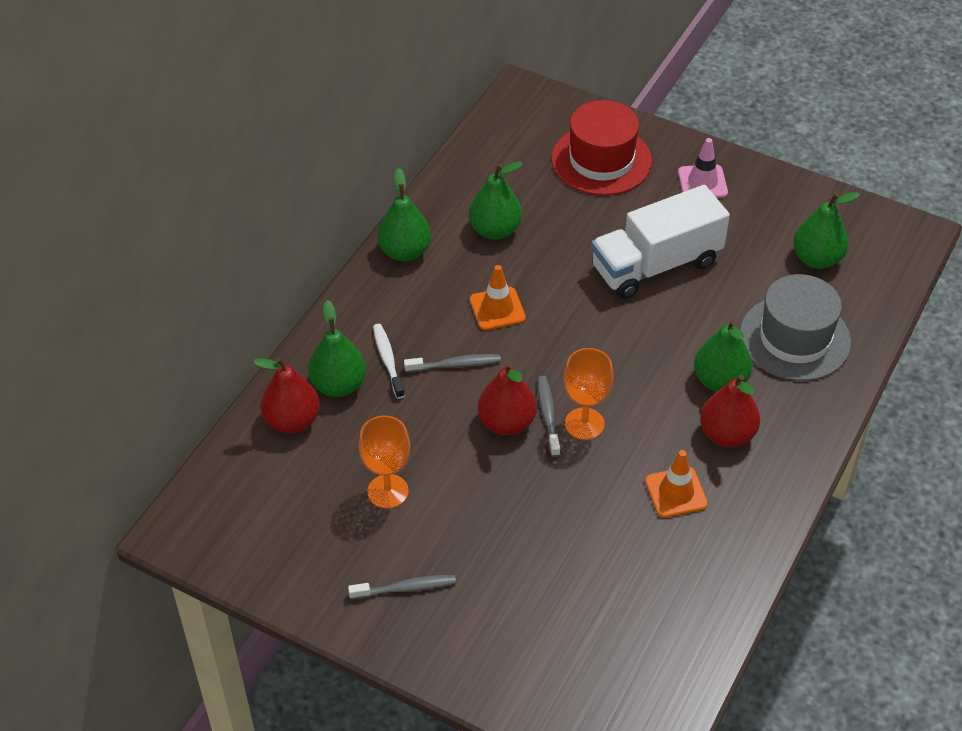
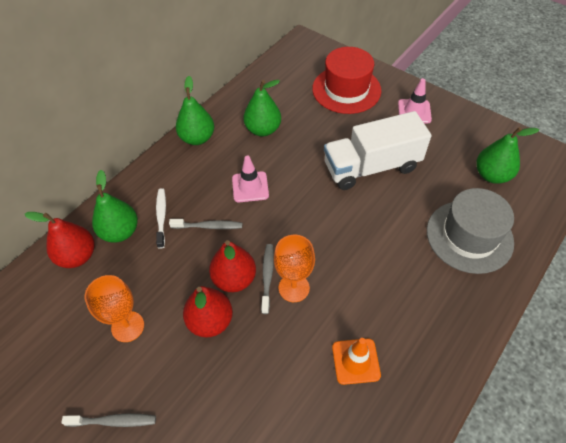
camera: 10 degrees right, 5 degrees up
(497, 309) = (250, 187): orange traffic cone -> pink traffic cone
(720, 380) = (406, 264): green pear -> none
(727, 434) = (405, 313): red pear -> red pear (210, 321)

